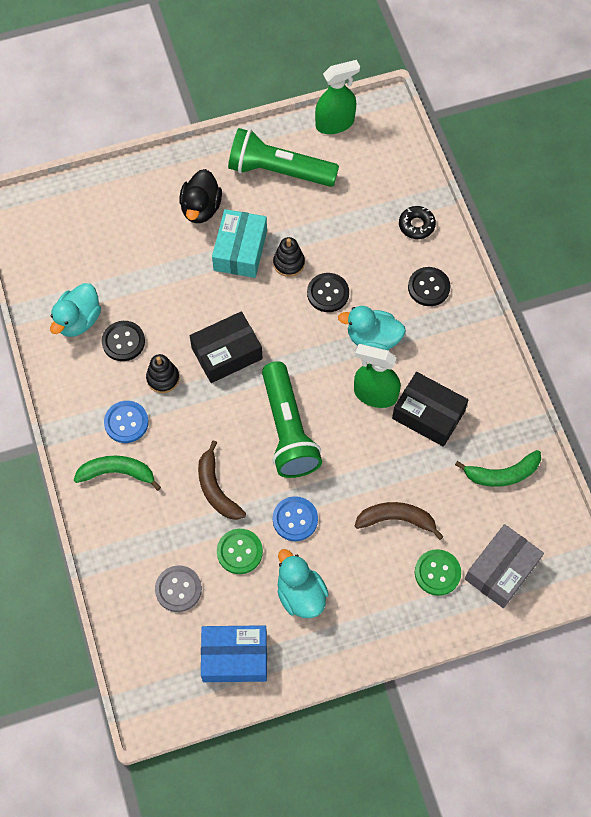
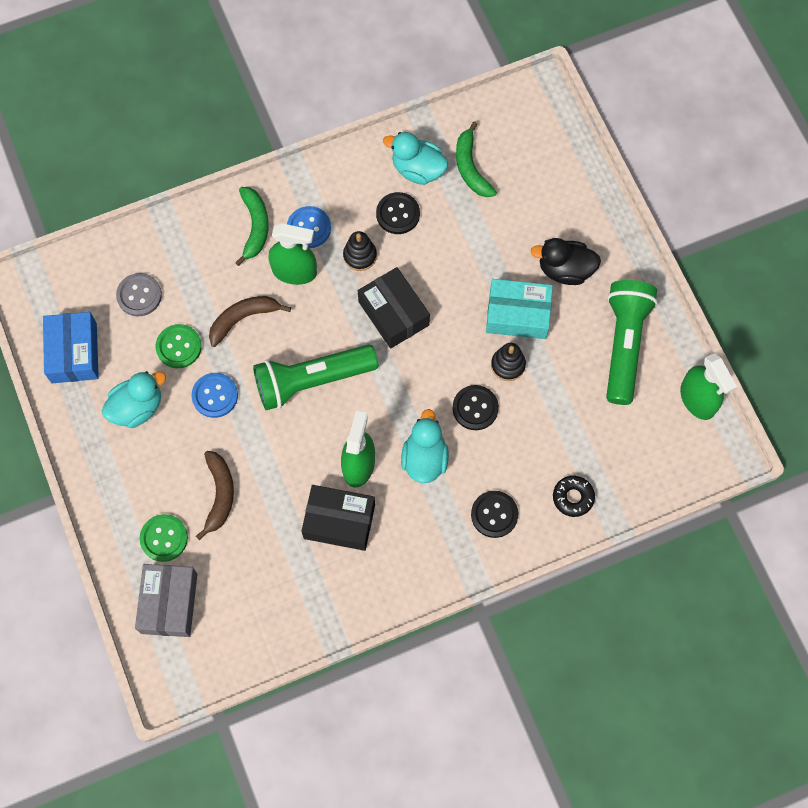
camera: 85 degrees right, 5 degrees up
(171, 438) = (294, 271): none -> green spray bottle
(428, 415) = (339, 521): black box -> black box turned 75 degrees clockwise
(501, 570) = (169, 603): grey box -> grey box turned 60 degrees clockwise
(502, 474) = (276, 601): green banana -> green banana (471, 167)

